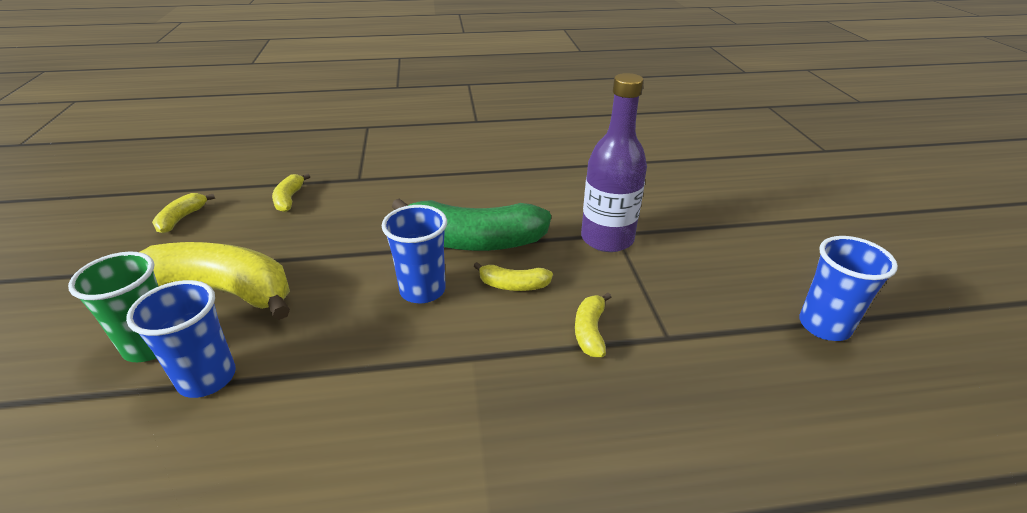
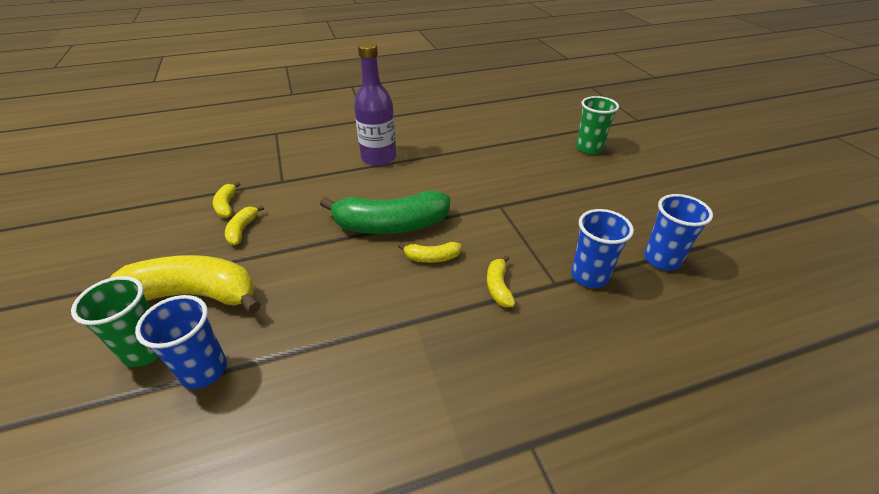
camera: 10 degrees left, 5 degrees up
(182, 219) = (136, 234): yellow banana -> yellow banana (242, 230)
(422, 290) = (361, 271): blue cup -> blue cup (589, 276)
(607, 239) = (494, 210): purple bottle -> purple bottle (379, 158)
(750, 178) = (588, 149): none -> green cup

